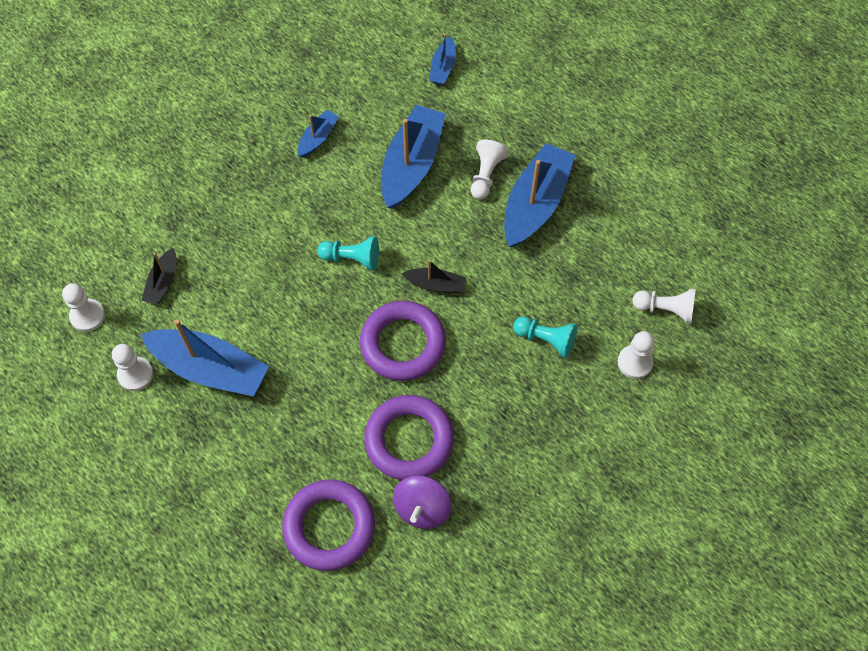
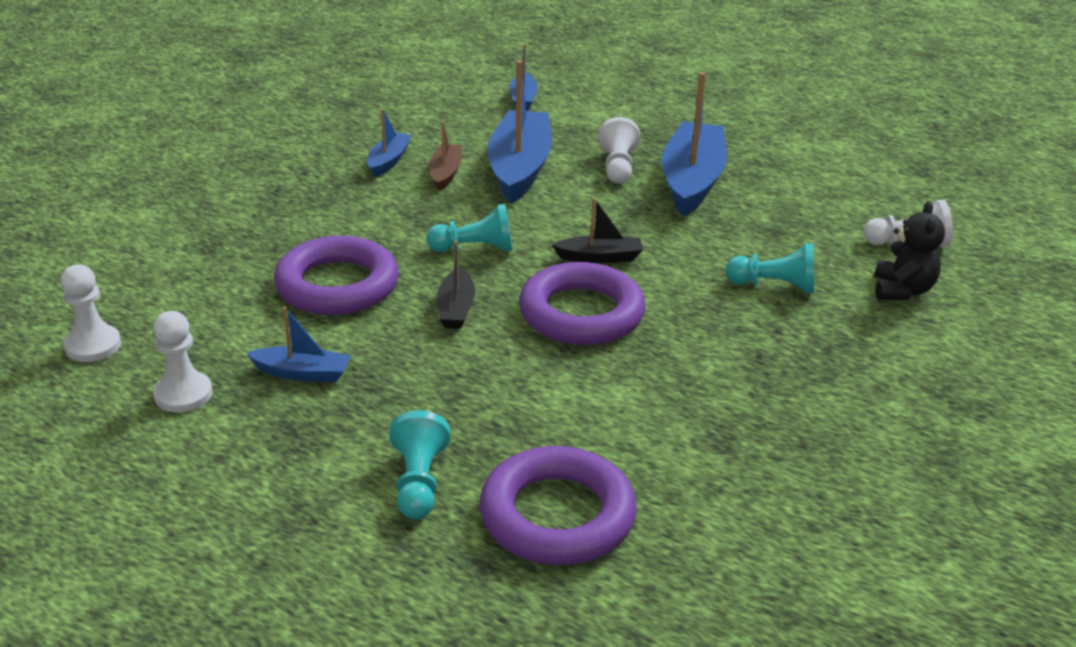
camera: 15 degrees left, 30 degrees down
(162, 282) = (205, 300): black boat -> black boat (456, 308)
(210, 369) = (302, 373): blue boat -> blue boat, size x0.50
(257, 482) = (418, 482): none -> turquoise pawn
(355, 162) = (445, 174): none -> brown boat
(409, 440) = (637, 403): purple ring -> purple ring (337, 285)
(422, 508) = (694, 472): purple spinning top -> none
(634, 362) = (902, 290): white pawn -> black teddy bear

